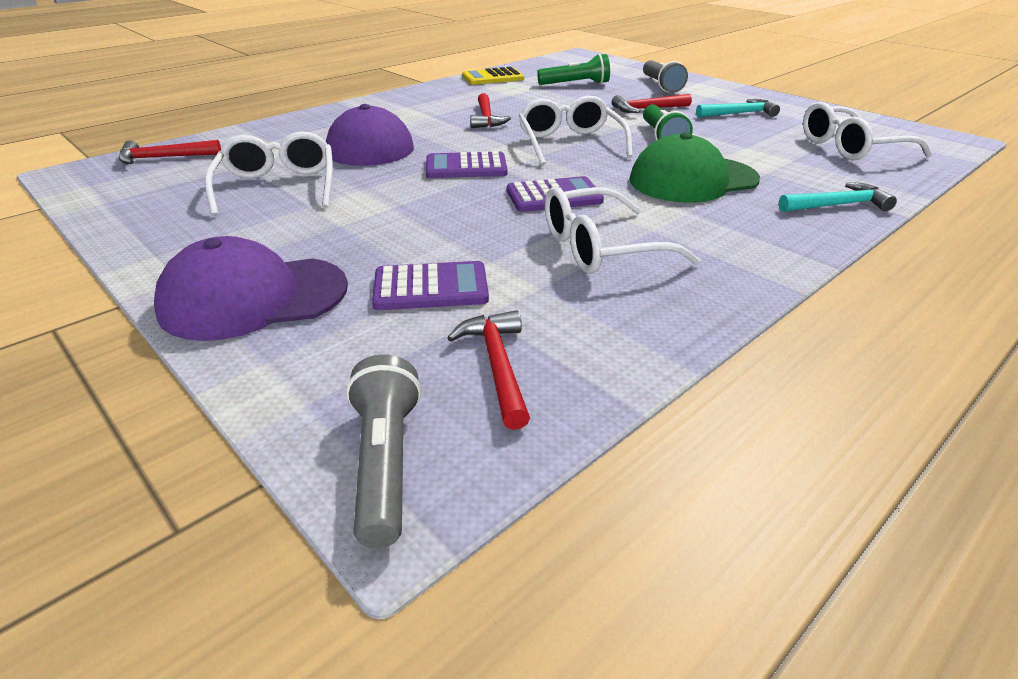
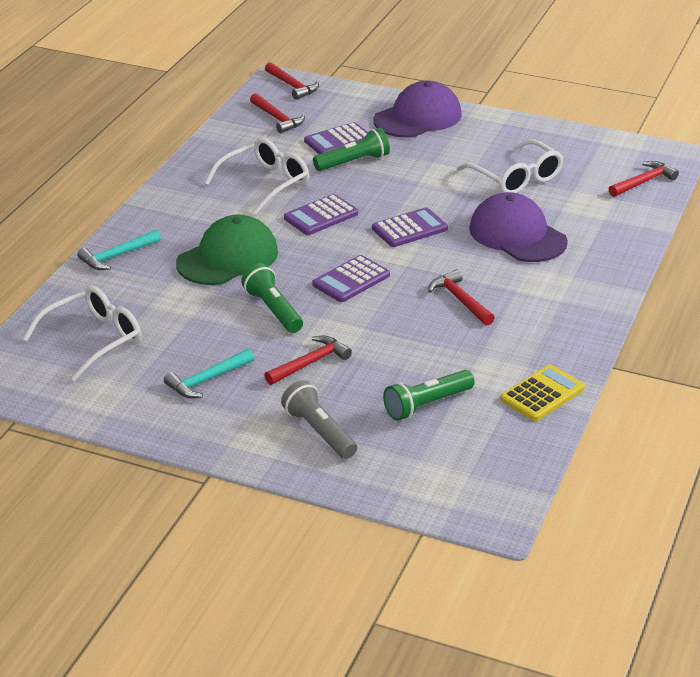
camera: 155 degrees right, 0 degrees up
(385, 463) = (292, 86): grey flashlight -> red hammer
(446, 249) = (353, 162): none -> green flashlight
(570, 143) = (351, 280): white glasses -> purple calculator

